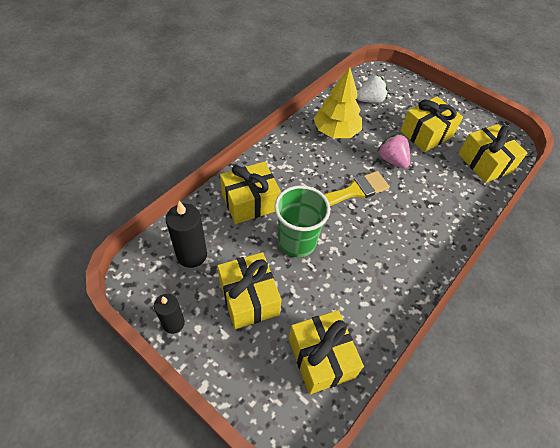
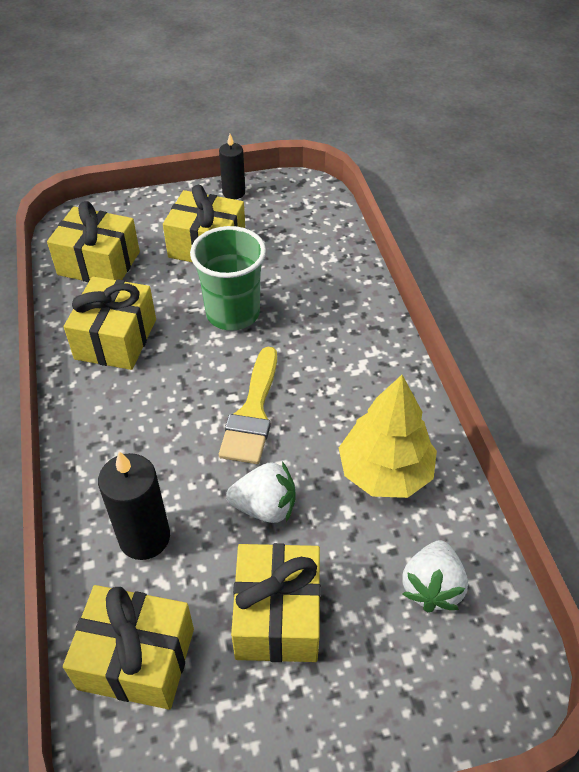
camera: 130 degrees right, 5 degrees down
(192, 255) = (296, 229): black candle -> black candle (144, 537)
(250, 202) = (326, 302): yellow gift -> yellow gift (116, 339)
(392, 160) = (265, 507): pink strawberry -> white strawberry

